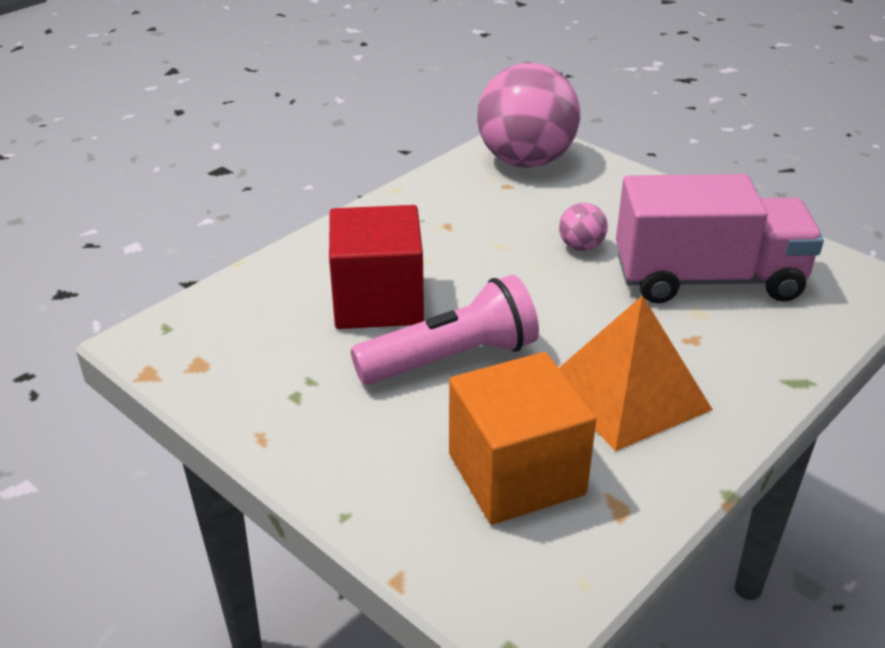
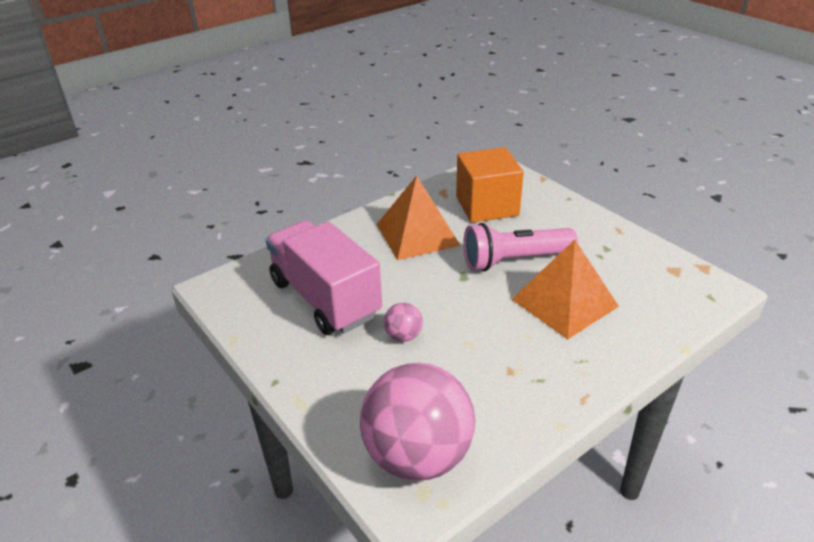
camera: 170 degrees left, 0 degrees up
(378, 301) = (564, 302): red cube -> orange pyramid
(707, 279) = (325, 298): pink truck -> pink truck turned 45 degrees clockwise

